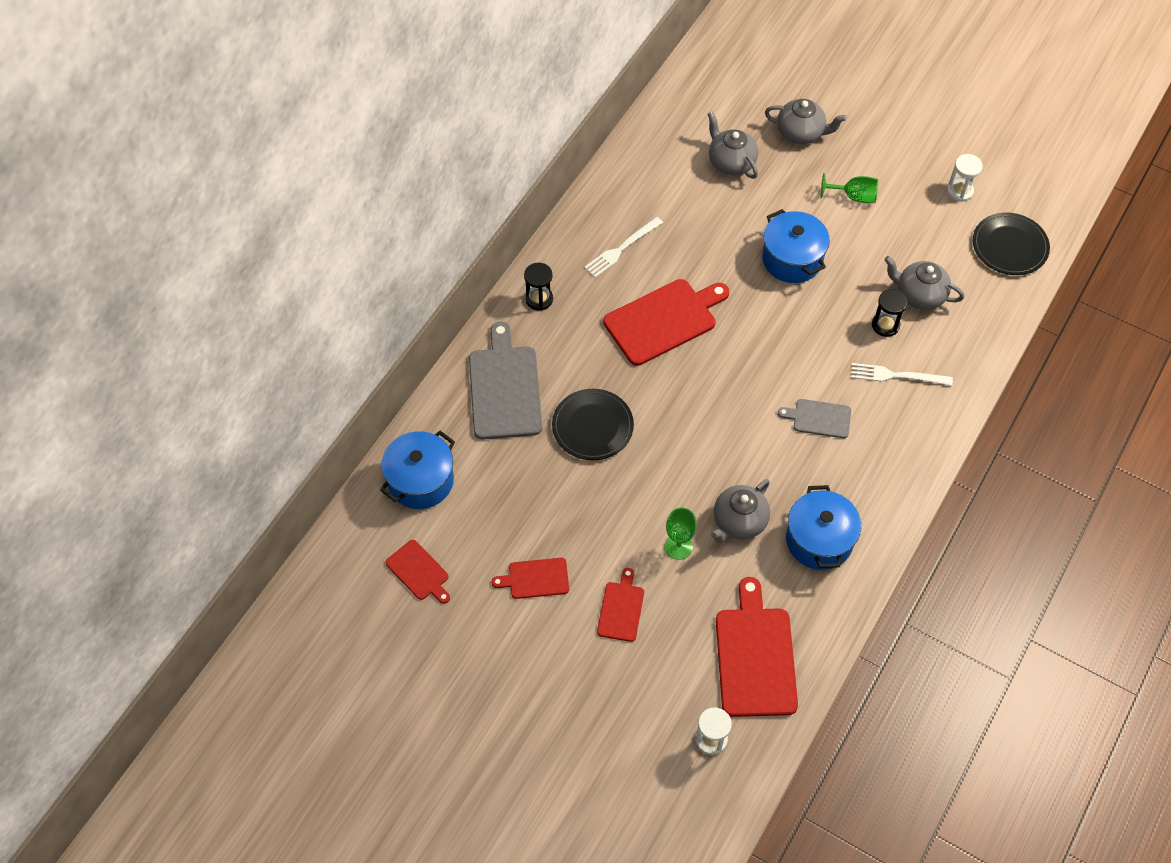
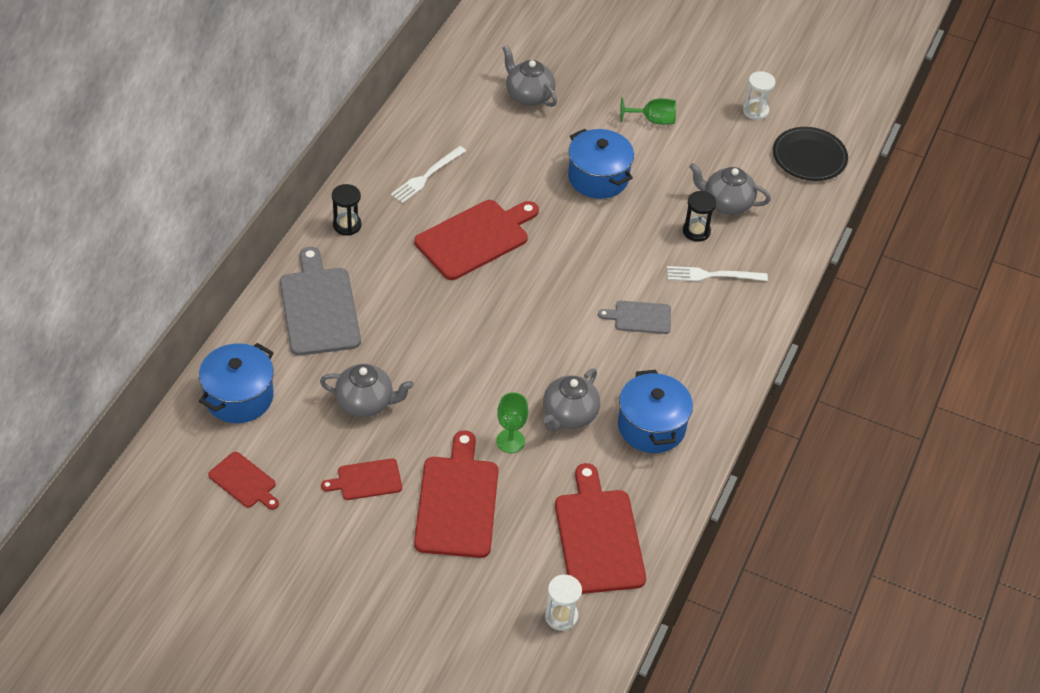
camera: 10 degrees left, 10 degrees down
(592, 426) = (412, 337): black plate -> none
(621, 609) = (457, 502): red cutting board -> red cutting board, size x1.87
(801, 133) = (595, 67): grey teapot -> grey teapot (366, 403)

